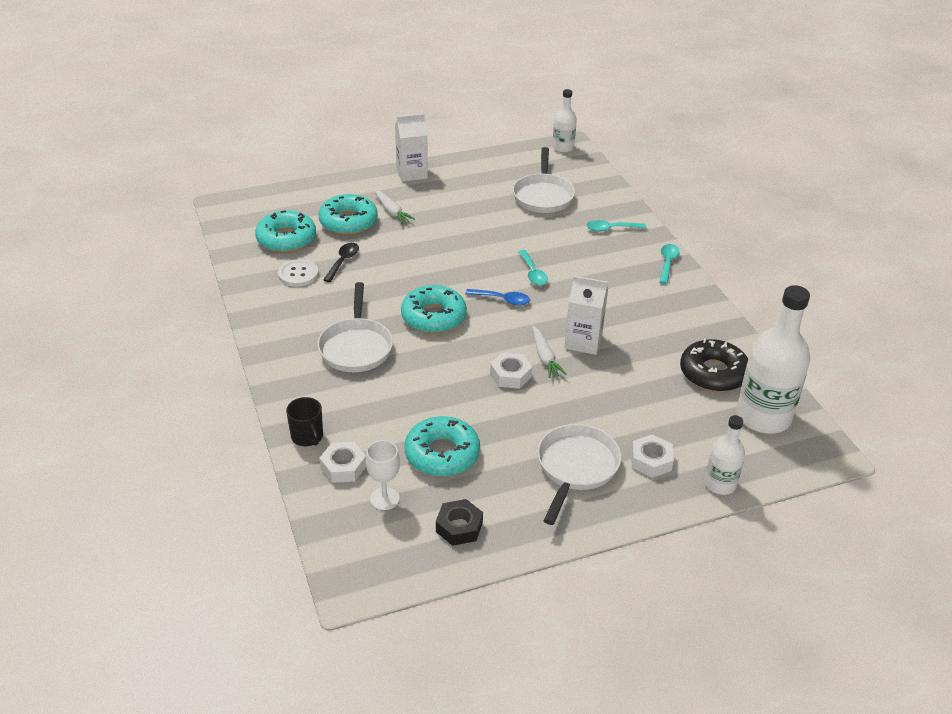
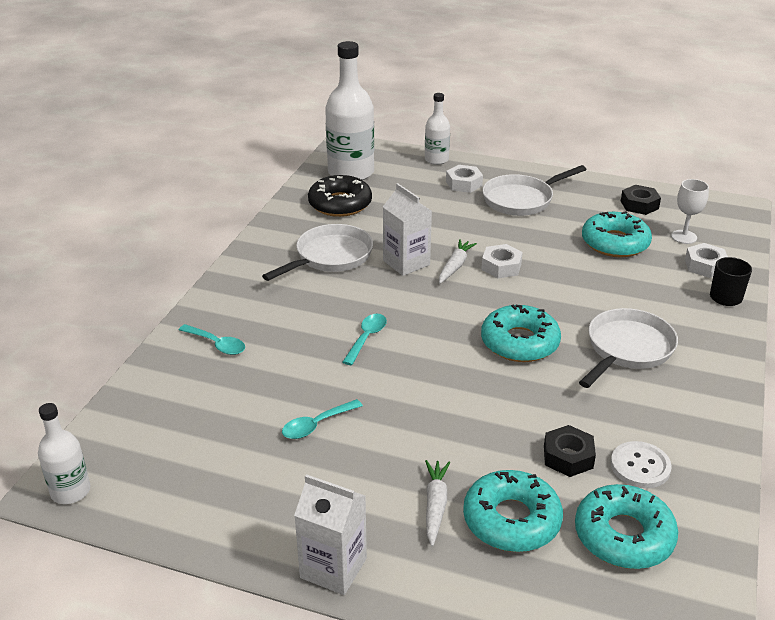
camera: 140 degrees left, 5 degrees down
(343, 261) = (568, 457): black spoon -> black nut
(502, 300) = (431, 327): blue spoon -> none
(543, 196) = (219, 425): white pan -> white pan (330, 257)
(667, 263) = (227, 287): turquoise spoon -> turquoise spoon (316, 425)

